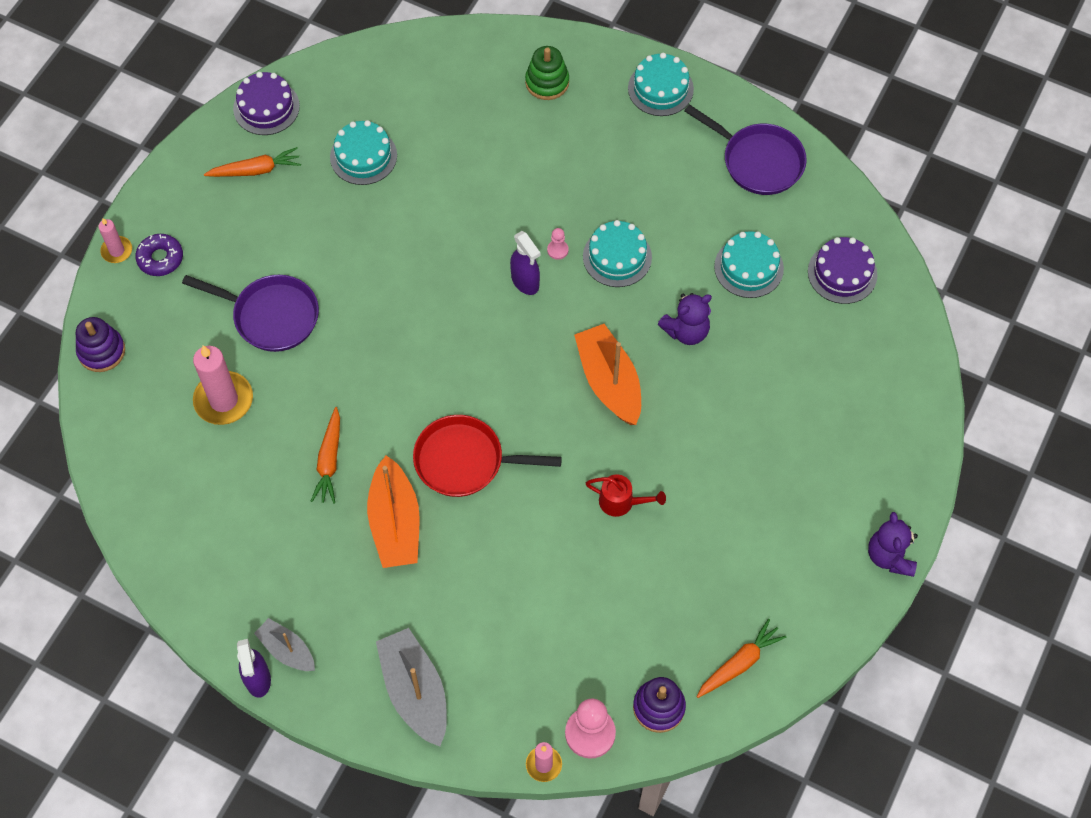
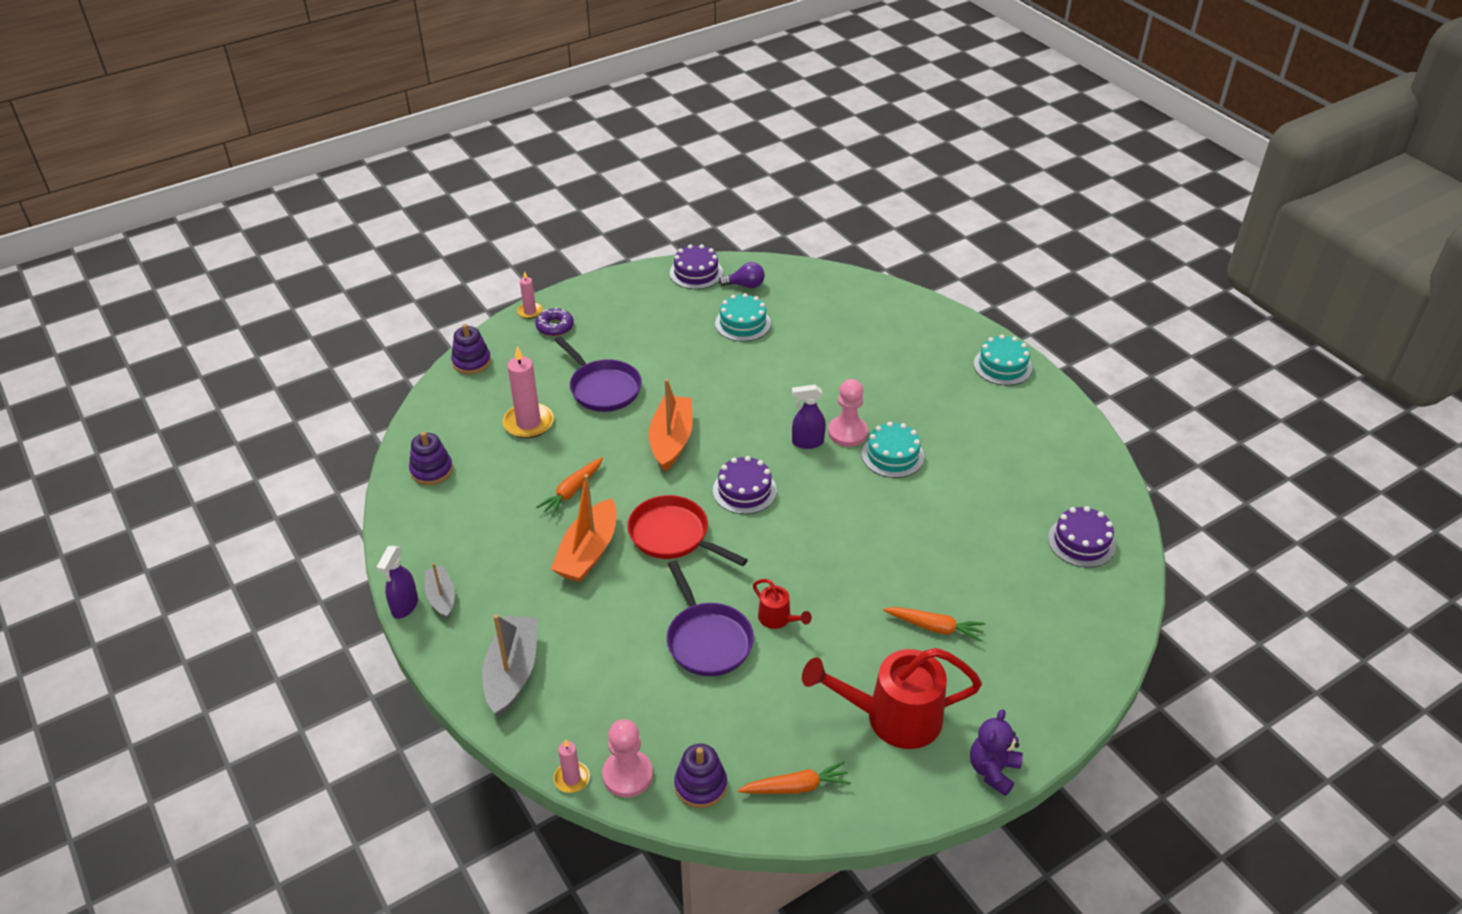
camera: 30 degrees right, 20 degrees down
(164, 511) = (431, 470): none -> purple stacking toy
(256, 170) = (660, 303): orange carrot -> orange carrot (935, 627)
(332, 100) = (745, 285): none -> purple light bulb
(500, 372) = (744, 490): none -> purple cake
(525, 282) = (807, 442): purple spray bottle -> purple spray bottle turned 90 degrees clockwise
(547, 82) = (913, 331): green stacking toy -> none
(557, 250) = (847, 433): pink pawn -> pink pawn, size x2.07
(609, 381) = (827, 533): orange boat -> orange boat (671, 440)
(686, 331) = (916, 526): purple teddy bear -> none
(748, 267) = (999, 505): turquoise cake -> none
(758, 161) = (1054, 440): purple pan -> purple pan (707, 639)
(779, 550) = (891, 717): none -> red watering can

